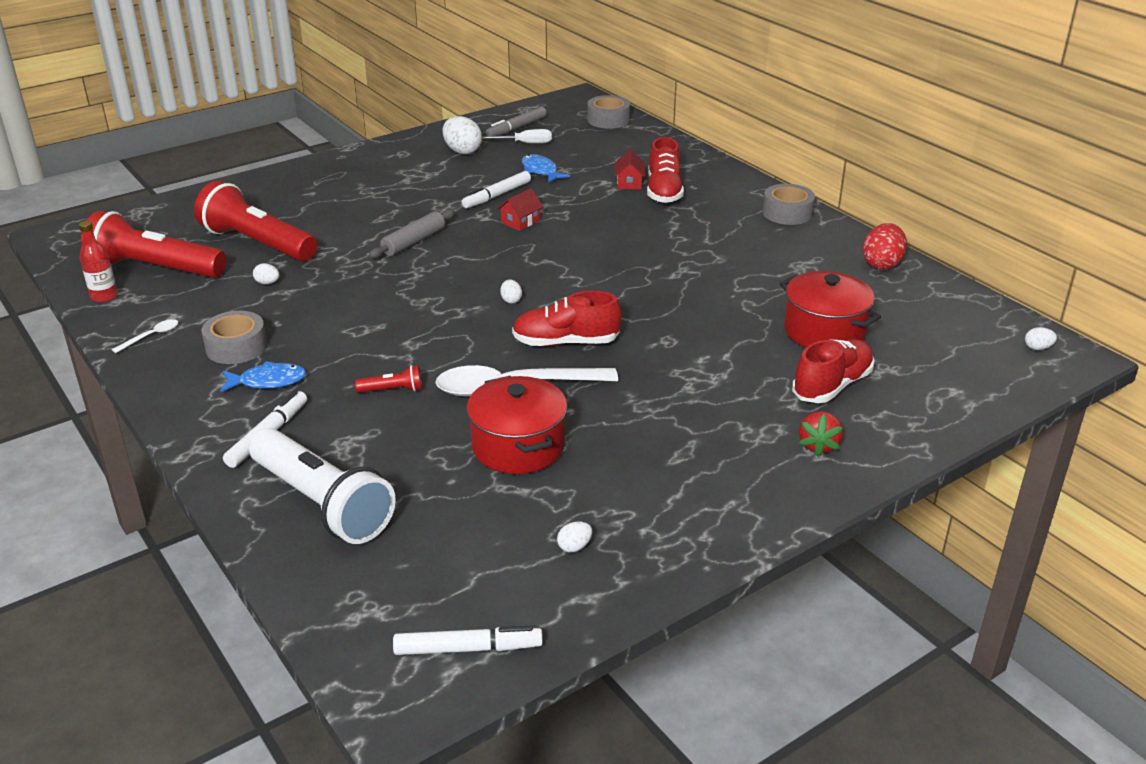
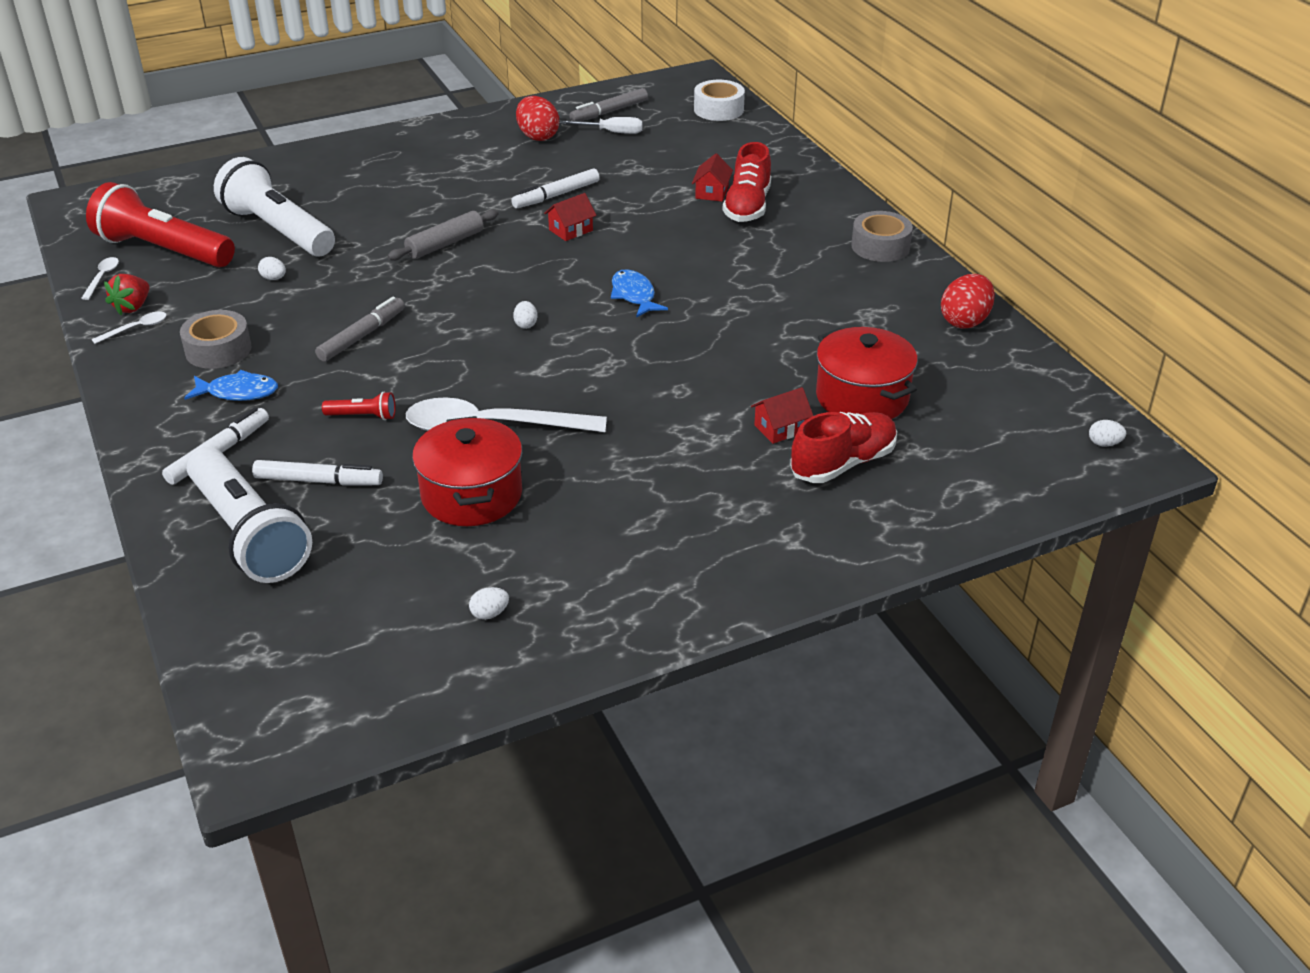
camera: 10 degrees right, 5 degrees up
(104, 296) = (102, 278): red bottle -> white spoon
(257, 243) = (278, 230): red flashlight -> white flashlight
(366, 323) = (361, 336): none -> grey marker
(462, 151) = (538, 136): white egg -> red egg
(467, 648) = (341, 707): white marker -> white marker (318, 481)
(540, 171) = (616, 169): blue fish -> blue fish (634, 295)
(566, 342) = (567, 380): red shoe -> none
(608, 120) = (718, 109): grey tape -> white tape
(767, 363) = (780, 428): none -> red house
(818, 445) = (798, 532): red strawberry -> red strawberry (132, 307)

